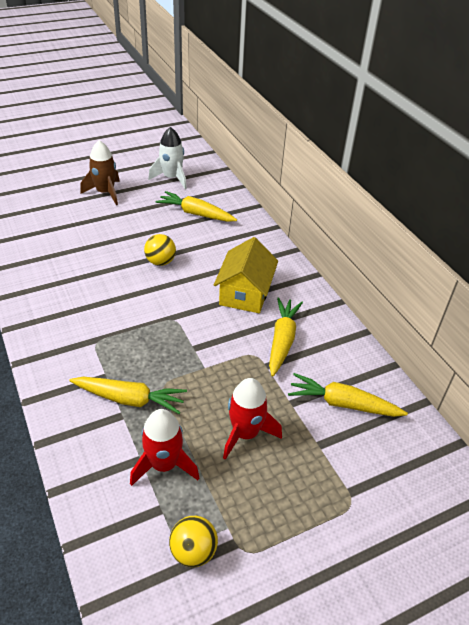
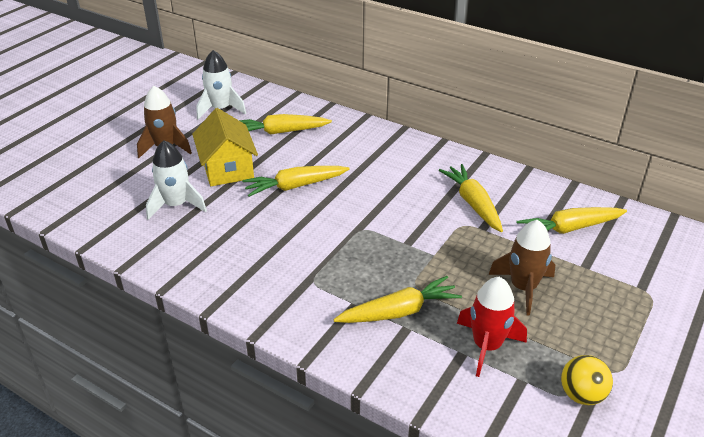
camera: 30 degrees left, 5 degrees down
(68, 239) = (176, 205): none -> white rocket
(160, 262) = (295, 186): yellow ball -> yellow carrot
(245, 293) = (401, 180): yellow house -> yellow house (227, 168)
(245, 433) = (523, 287): red rocket -> brown rocket

